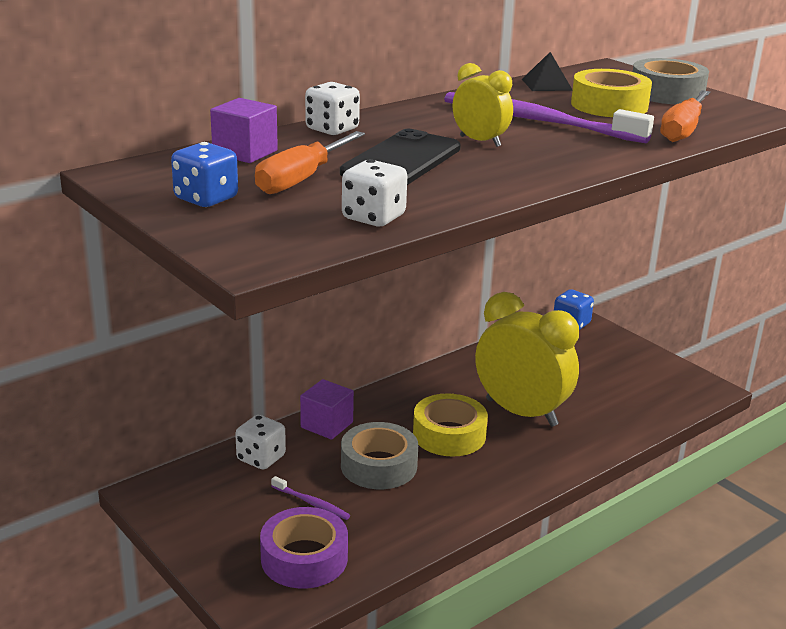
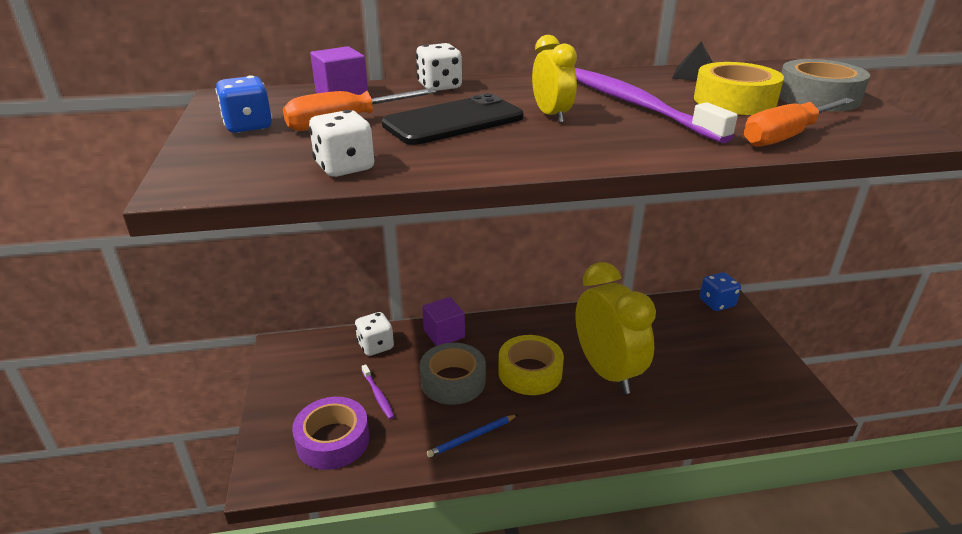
camera: 30 degrees right, 5 degrees up
(444, 508) = (472, 437): none -> blue pencil

